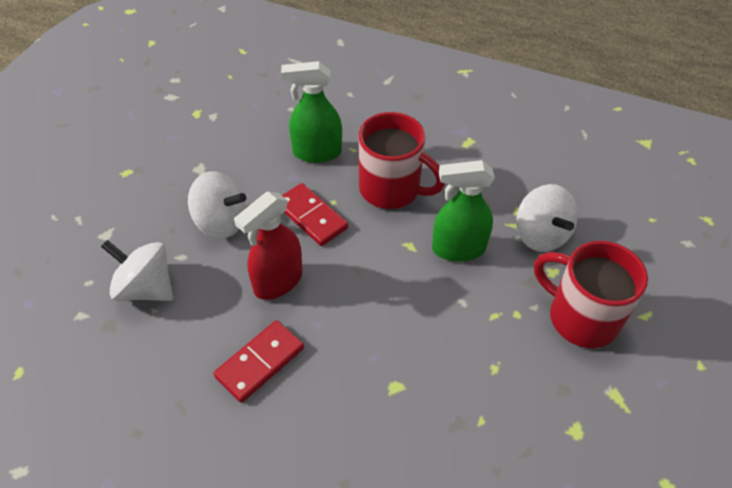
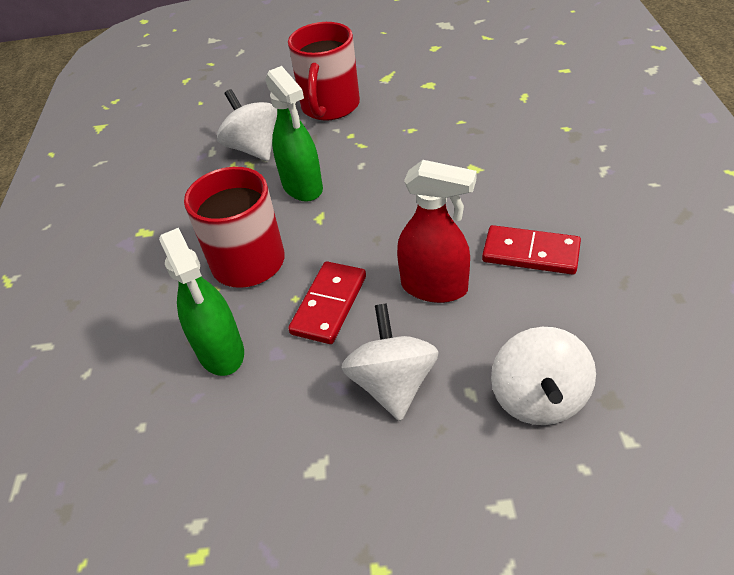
camera: 110 degrees left, 5 degrees down
(540, 235) = (254, 148): white spinning top -> white spinning top turned 75 degrees counterclockwise

